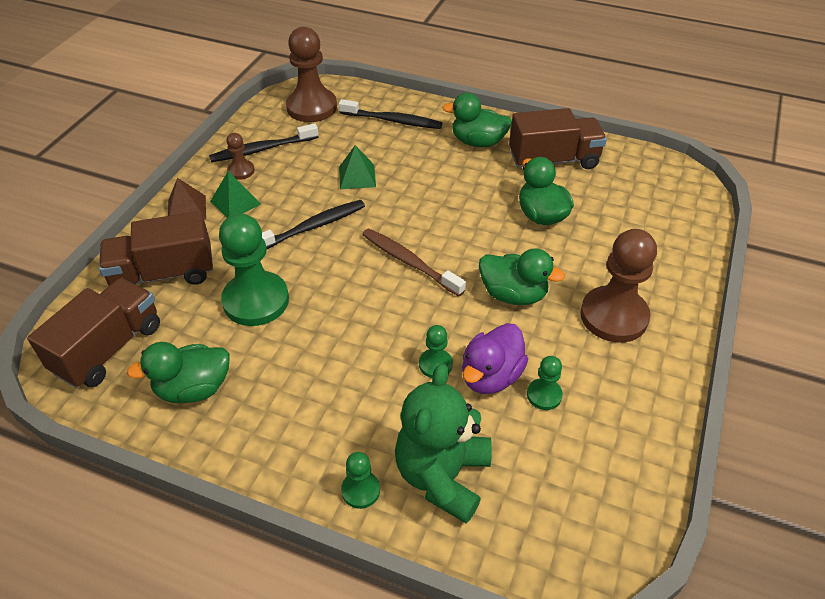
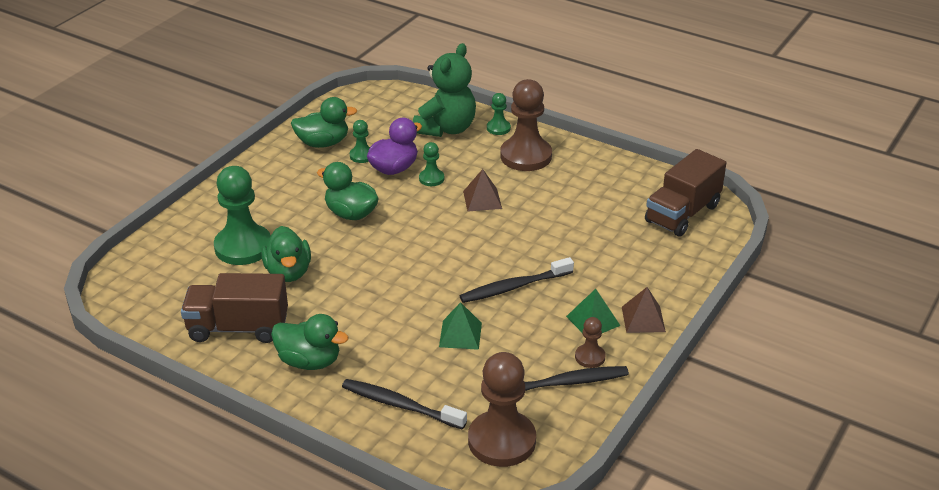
camera: 170 degrees left, 10 degrees down
(164, 274) = (652, 261): brown truck -> none
(193, 389) = (611, 184): green duck -> green duck (323, 143)
(256, 301) = (567, 232): green pawn -> green pawn (243, 247)
(362, 337) = (482, 199): none -> brown pyramid
(409, 262) = (429, 247): brown toothbrush -> none
(614, 316) = (280, 192): brown pawn -> brown pawn (526, 156)

